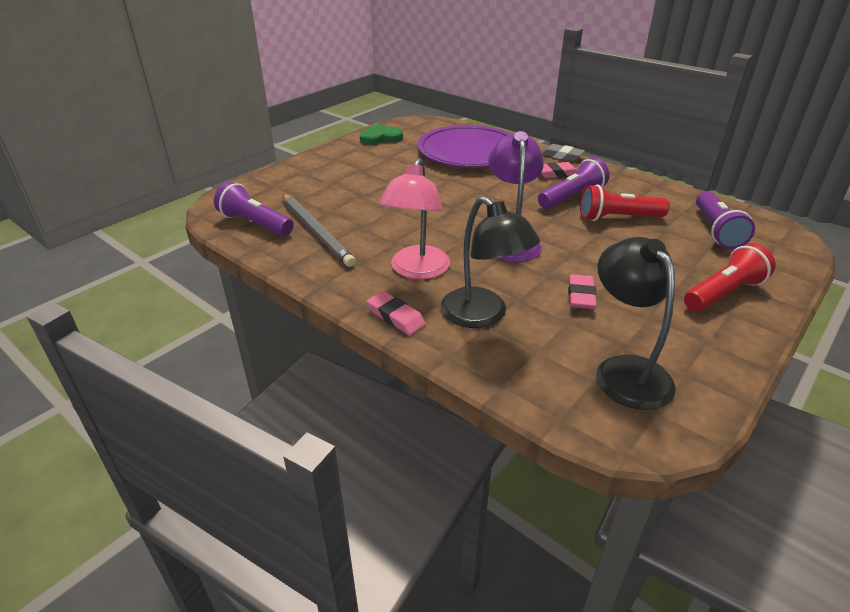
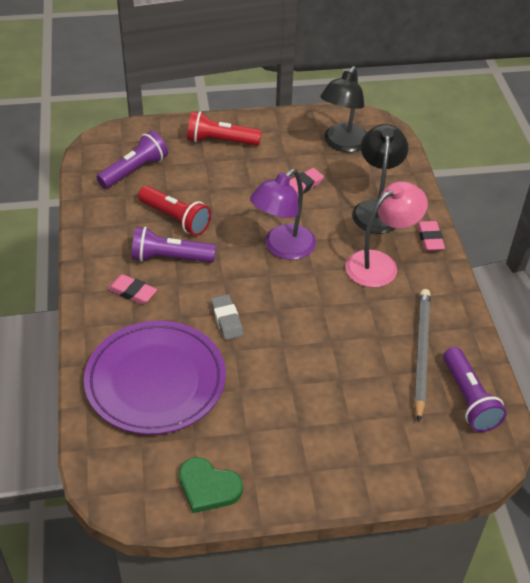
camera: 140 degrees left, 10 degrees up
(562, 156) = (82, 312): grey eraser -> grey eraser (226, 320)

